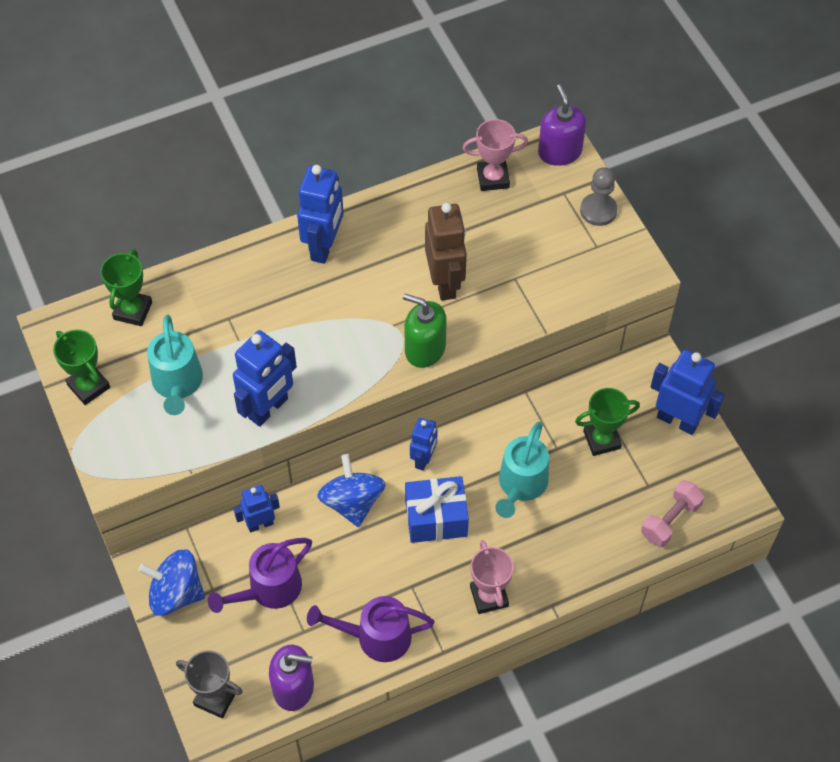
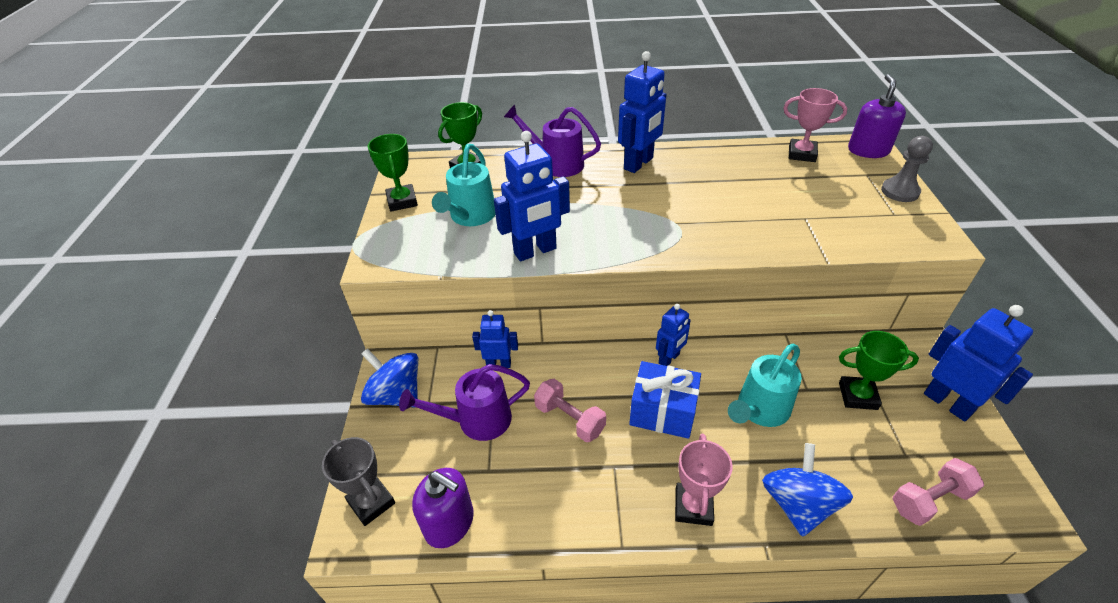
camera: 25 degrees right, 15 degrees down
(352, 502) = (588, 372): blue spinning top -> blue spinning top (798, 504)
(354, 556) = (569, 419): none -> pink dumbbell
(375, 637) = (555, 503): purple watering can -> purple watering can (556, 163)
(425, 349) = (699, 245): green soap dispenser -> none
(445, 283) = (736, 207): brown robot -> none

